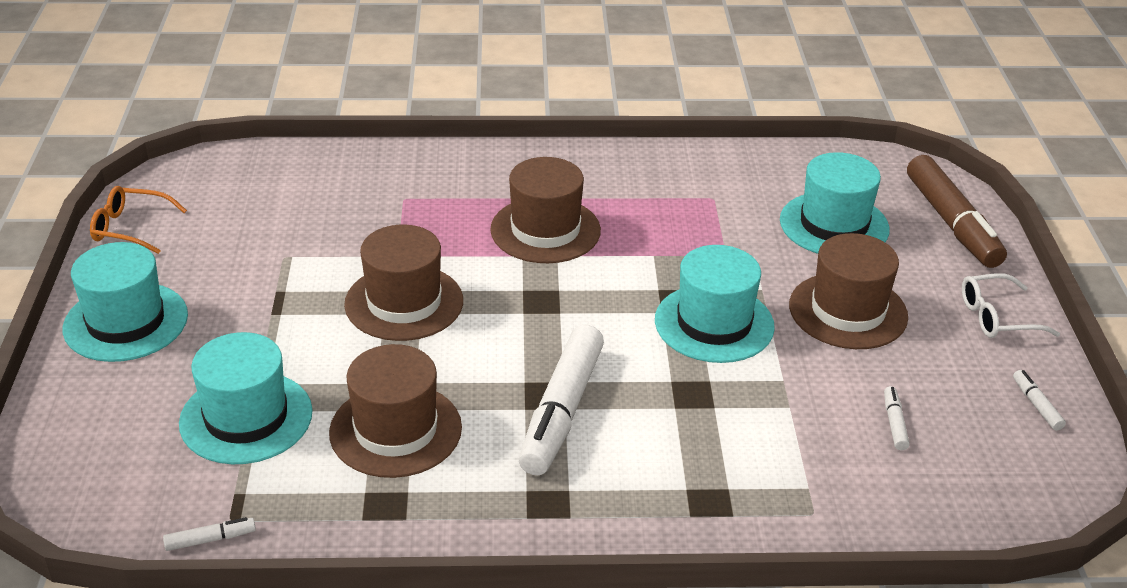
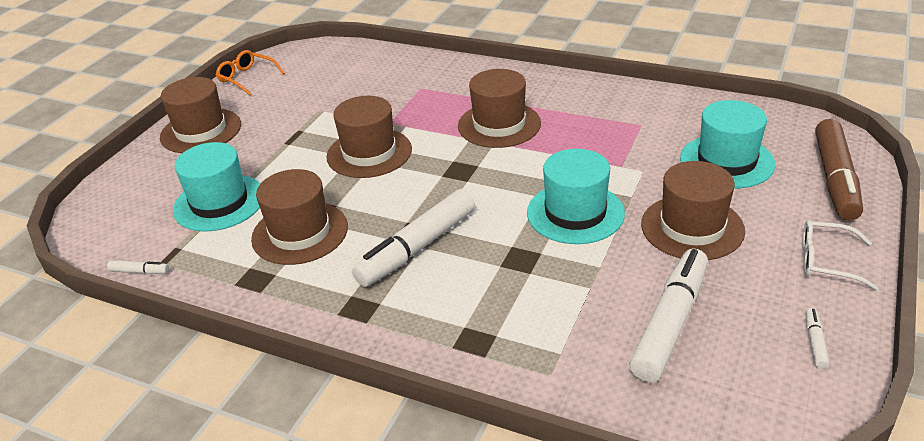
camera: 30 degrees right, 0 degrees up
(126, 322) = (201, 131): turquoise hat -> brown hat
(894, 423) = (670, 323): white marker -> white marker, size x2.45

